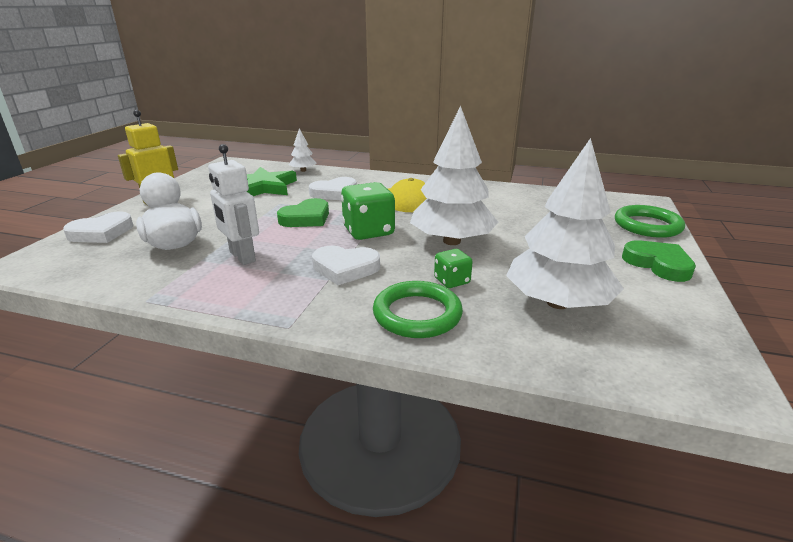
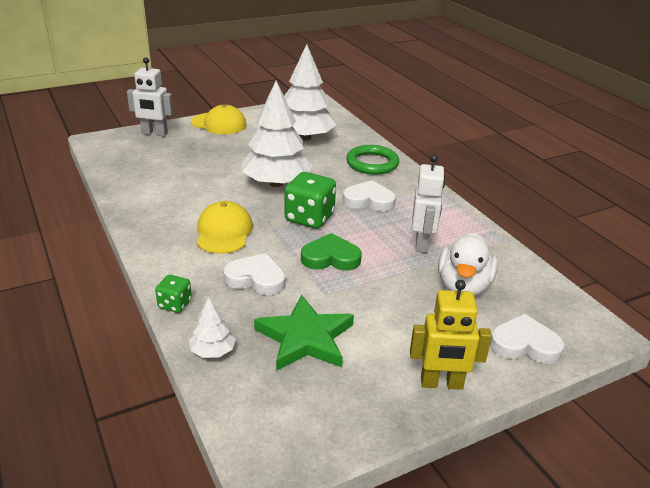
camera: 135 degrees left, 5 degrees up
(345, 268) = (369, 200): white heart -> white heart turned 45 degrees counterclockwise
(452, 281) = (327, 166): green dice -> green dice (175, 304)
(647, 225) = (154, 133): green ring -> white robot
(658, 264) = (219, 124): green heart -> yellow cap

